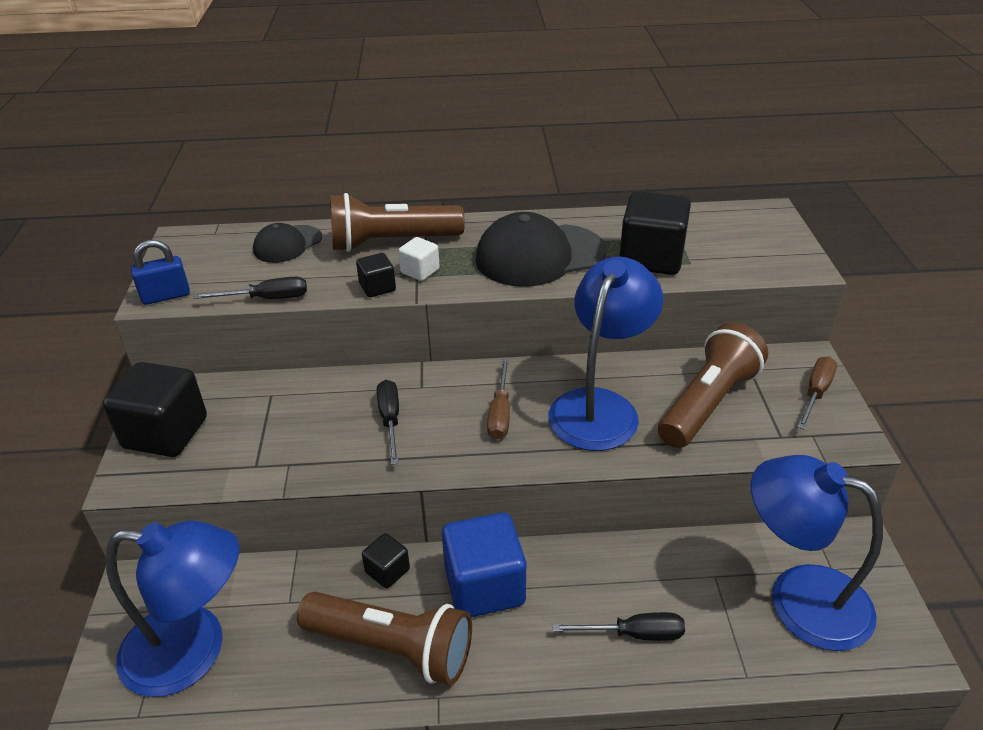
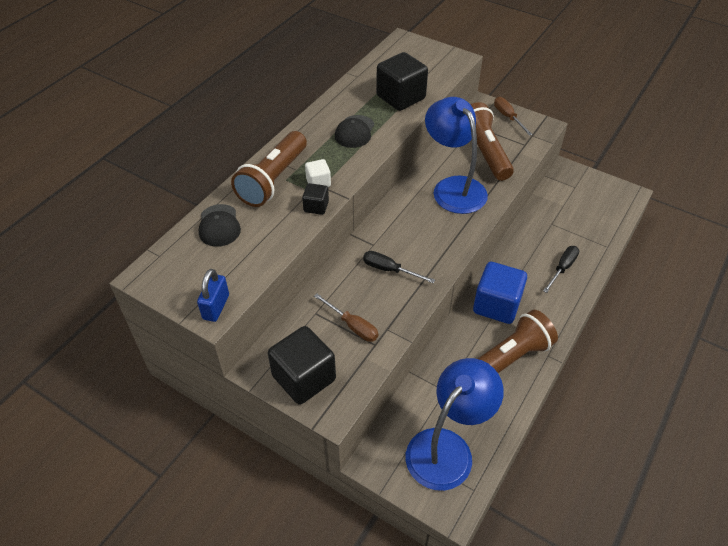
camera: 55 degrees left, 10 degrees up
(267, 299) = (275, 259): black screwdriver -> none
(387, 571) = (457, 338): black cube -> none
(500, 413) = (424, 225): brown screwdriver -> brown screwdriver (352, 326)
(539, 255) = (354, 132): black cap -> black cap, size x0.56
(799, 597) = (581, 206): blue lamp -> none

